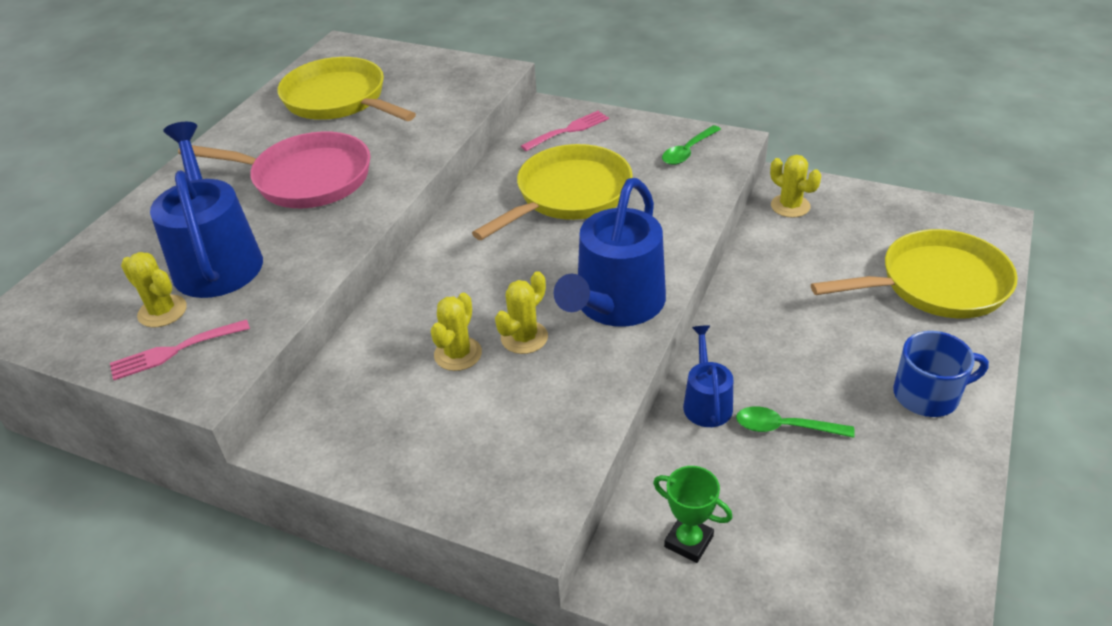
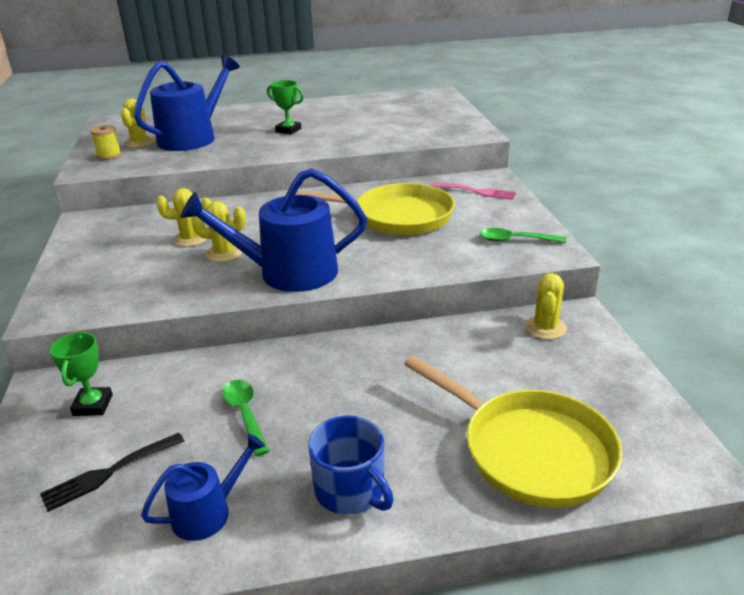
camera: 55 degrees right, 10 degrees down
(174, 351) = (109, 156): pink fork -> yellow spool
(305, 178) = (288, 130): pink pan -> green trophy
(339, 100) = (379, 111): yellow pan -> none
(706, 402) = (247, 366): blue watering can -> blue watering can (208, 512)
(813, 550) = (109, 473): none -> black fork

